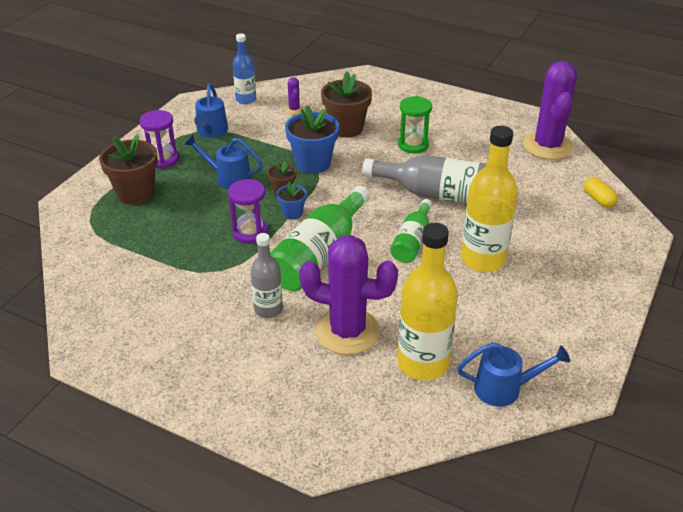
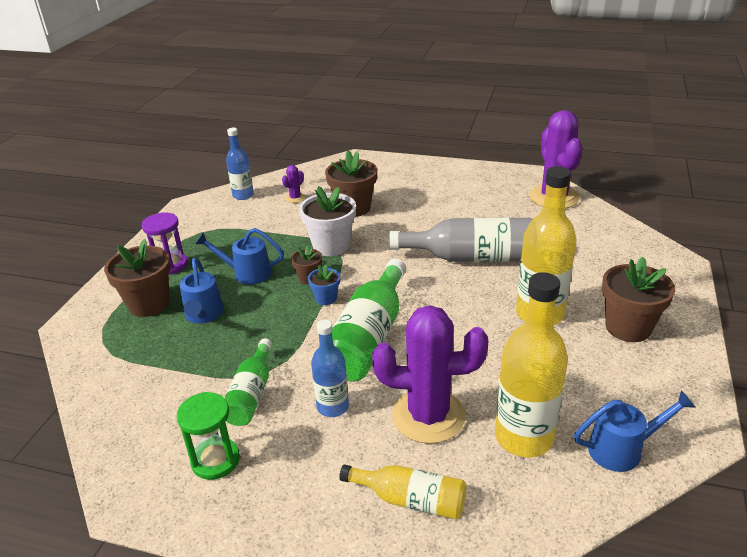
camera: 10 degrees left, 5 degrees down
(211, 132) = (215, 231): blue watering can -> blue watering can (203, 315)
(250, 232) = (287, 326): purple hourglass -> none
(268, 309) = (332, 407): grey bottle -> blue bottle
(294, 109) = (295, 198): purple cactus -> purple cactus turned 60 degrees clockwise
(308, 395) = (410, 499): none -> yellow bottle
(313, 163) = (331, 246): blue flower pot -> white flower pot
(412, 241) = (461, 307): green bottle -> green bottle (251, 394)
(413, 145) = (425, 214): green hourglass -> green hourglass (215, 460)
(560, 285) = (628, 327): none -> brown flower pot
(598, 199) = (624, 238): yellow capsule -> none

